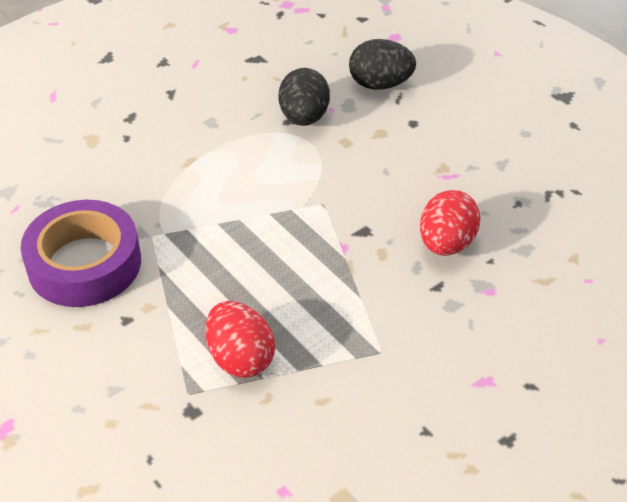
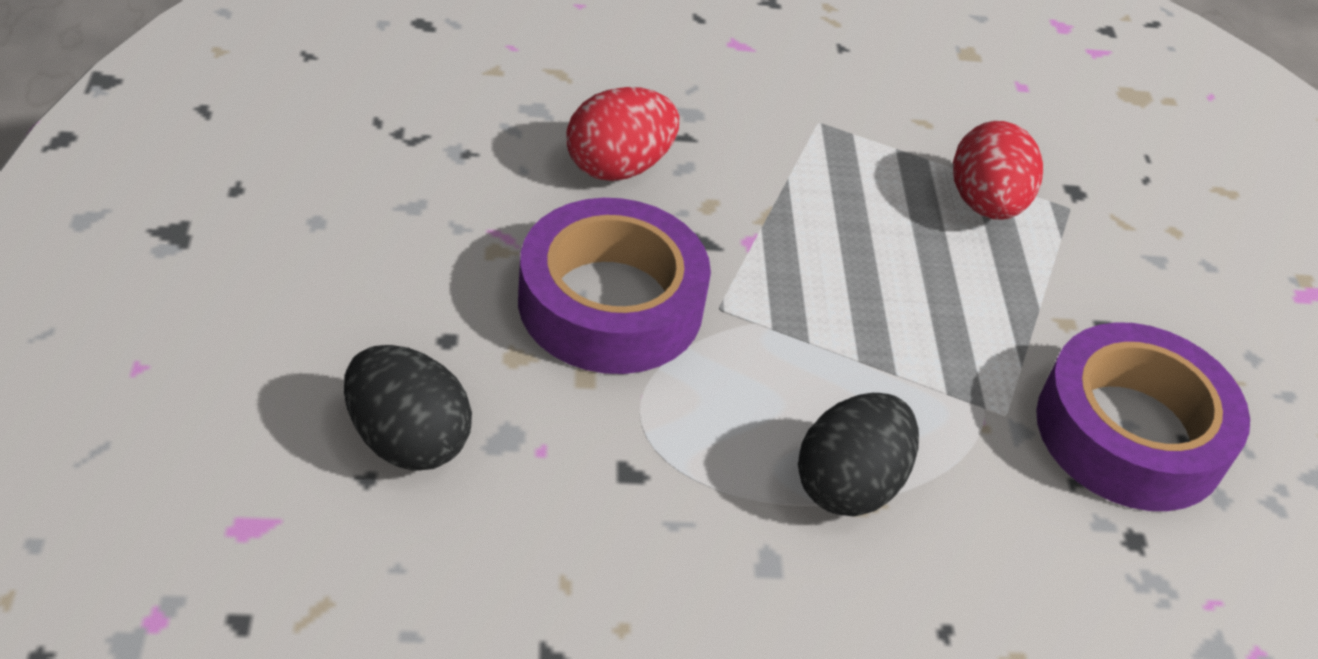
camera: 150 degrees left, 0 degrees up
(304, 117) = (604, 462): black egg -> black egg (848, 485)
(370, 175) = (610, 303): none -> purple tape

